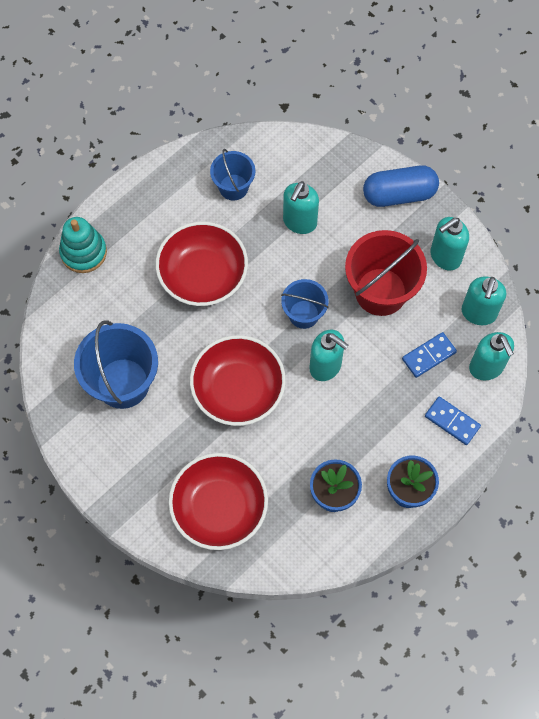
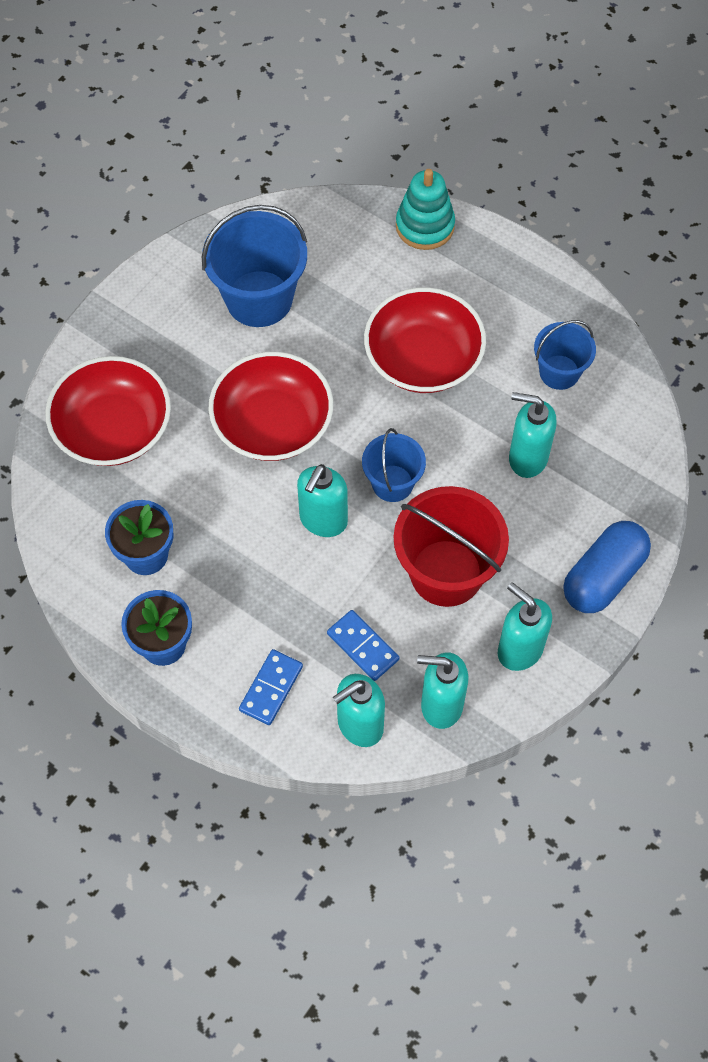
camera: 80 degrees right, 5 degrees down
(399, 194) = (603, 577): blue capsule -> blue capsule turned 60 degrees clockwise

